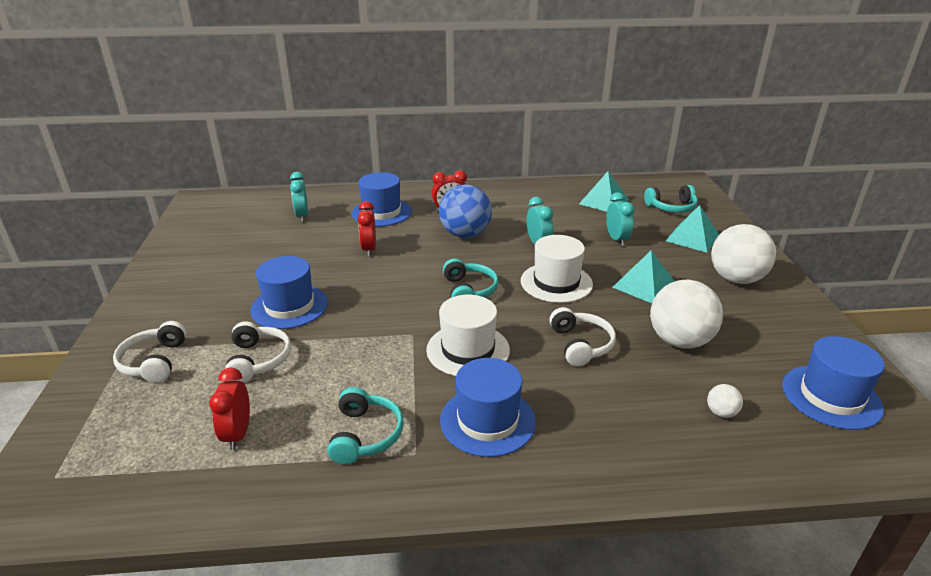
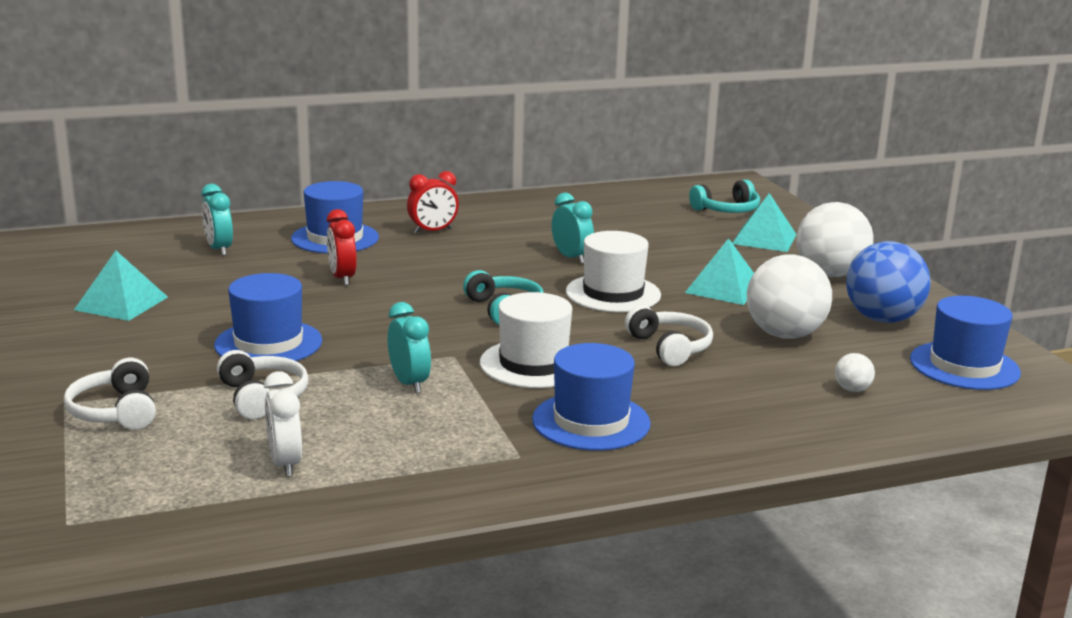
camera: 15 degrees left, 10 degrees down
(238, 434) = (285, 463): red clock -> white clock
(365, 435) = (449, 448): turquoise headphones -> none
(465, 234) = (468, 254): blue ball -> blue ball (882, 319)
(604, 201) = (637, 209): turquoise pyramid -> turquoise pyramid (121, 303)
(617, 239) = (671, 246): turquoise clock -> turquoise clock (409, 383)

